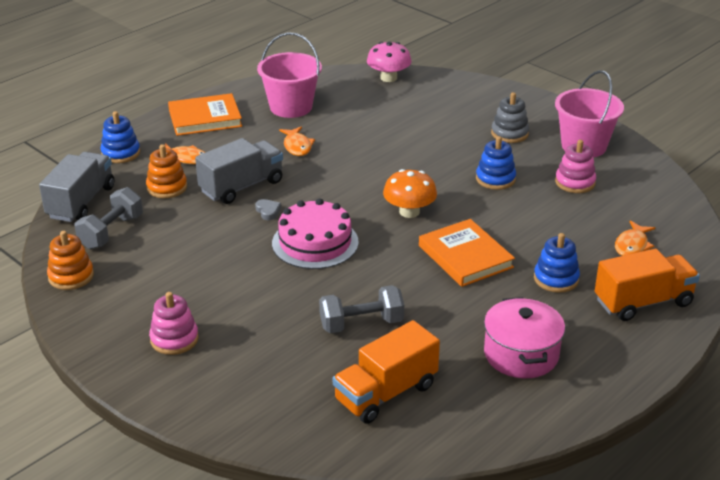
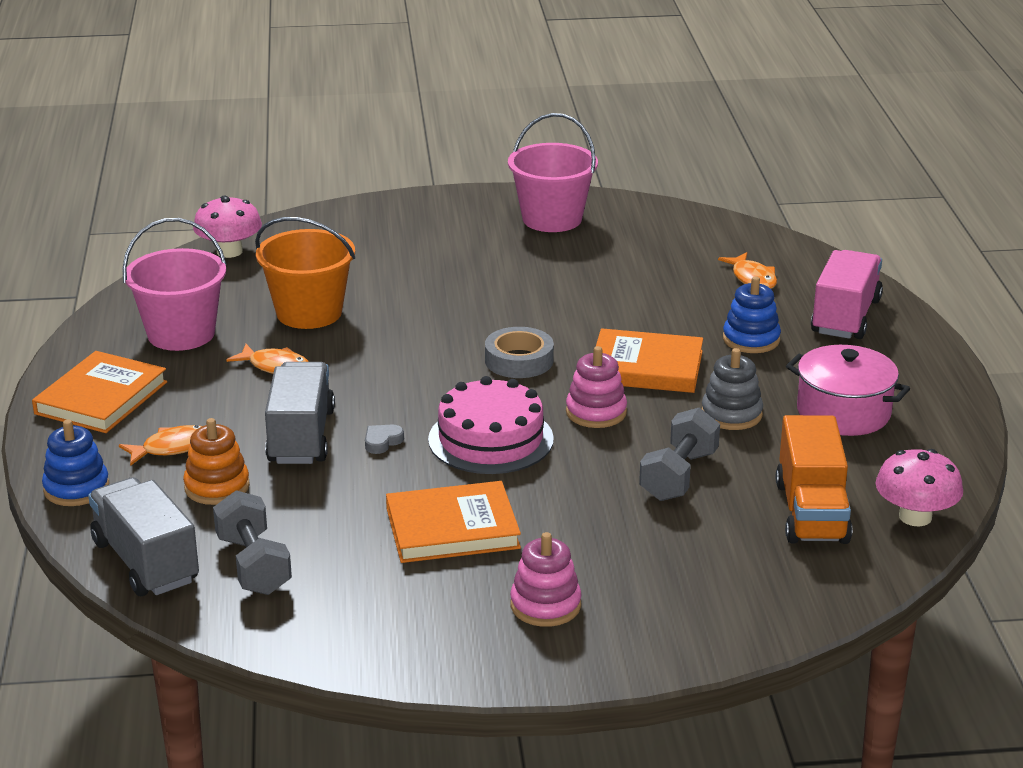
camera: 50 degrees left, 5 degrees down
(71, 276) = (307, 632): orange stacking toy -> none
(213, 273) = (452, 528): none -> orange book
(268, 211) = (382, 442): grey heart -> grey heart turned 60 degrees counterclockwise
(363, 128) = (309, 313): none -> orange bucket
(409, 212) = (519, 360): orange mushroom -> grey tape
(435, 440) = (915, 517): none -> pink mushroom
(495, 179) = (535, 288): blue stacking toy -> none
(509, 133) = (464, 242): grey stacking toy -> grey stacking toy (731, 414)
(575, 182) = (607, 254): pink stacking toy -> pink stacking toy (596, 412)
(643, 302) = (845, 317): orange truck -> pink truck

